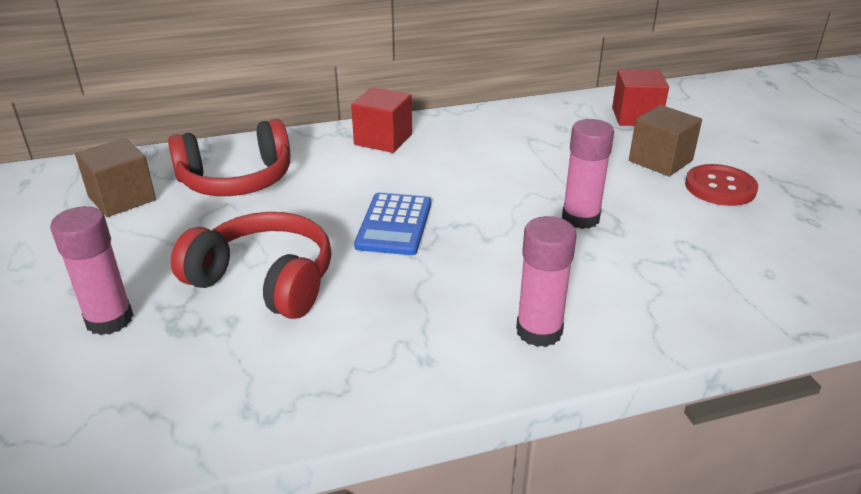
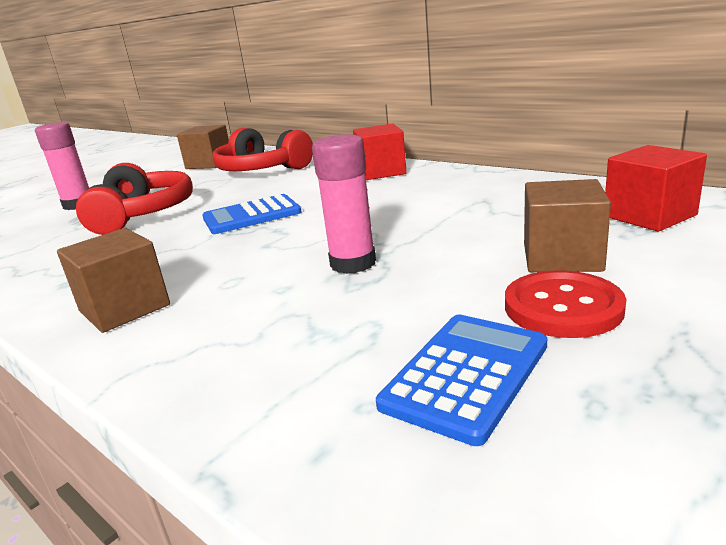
camera: 60 degrees right, 10 degrees down
(539, 331) = (124, 308): pink glue stick -> brown cube
(764, 237) = (466, 375): none -> blue calculator

